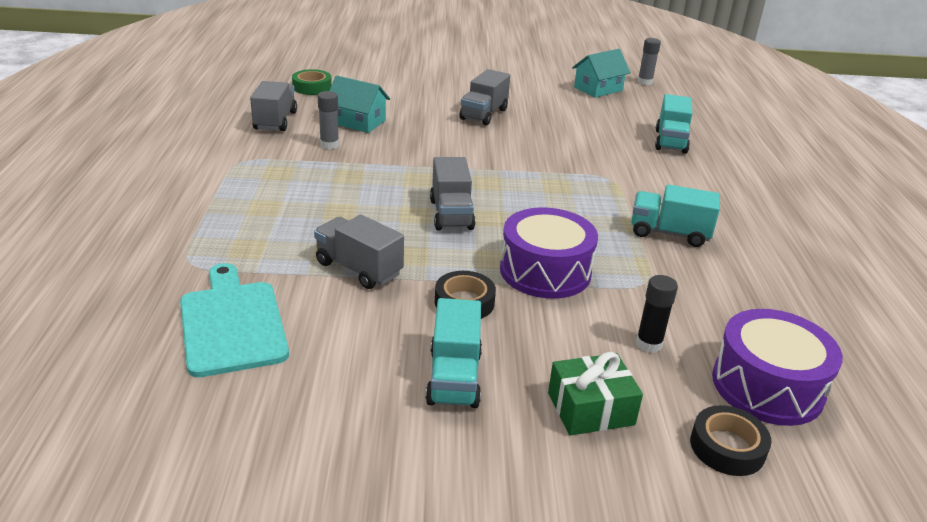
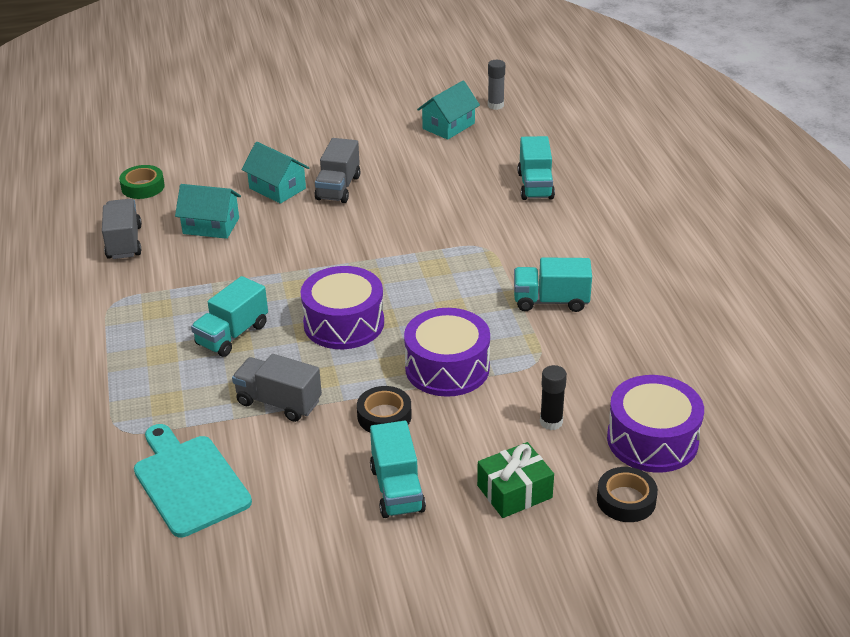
camera: 10 degrees left, 5 degrees up
(329, 145) = (194, 263): grey glue stick -> none
(338, 204) = (232, 335): none -> turquoise truck
(429, 106) = (277, 188): none -> turquoise house
(451, 214) = (344, 323): grey truck -> purple drum

